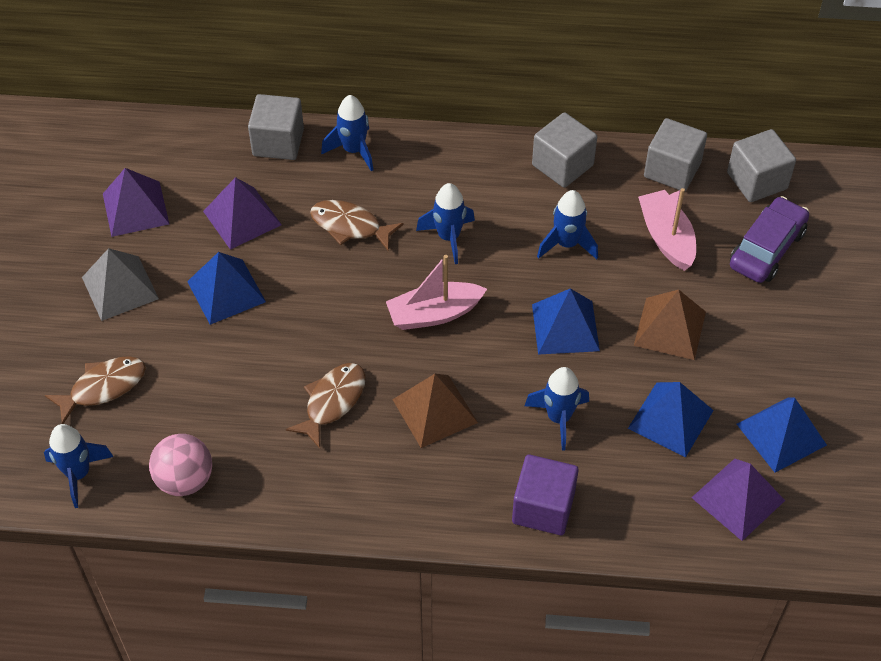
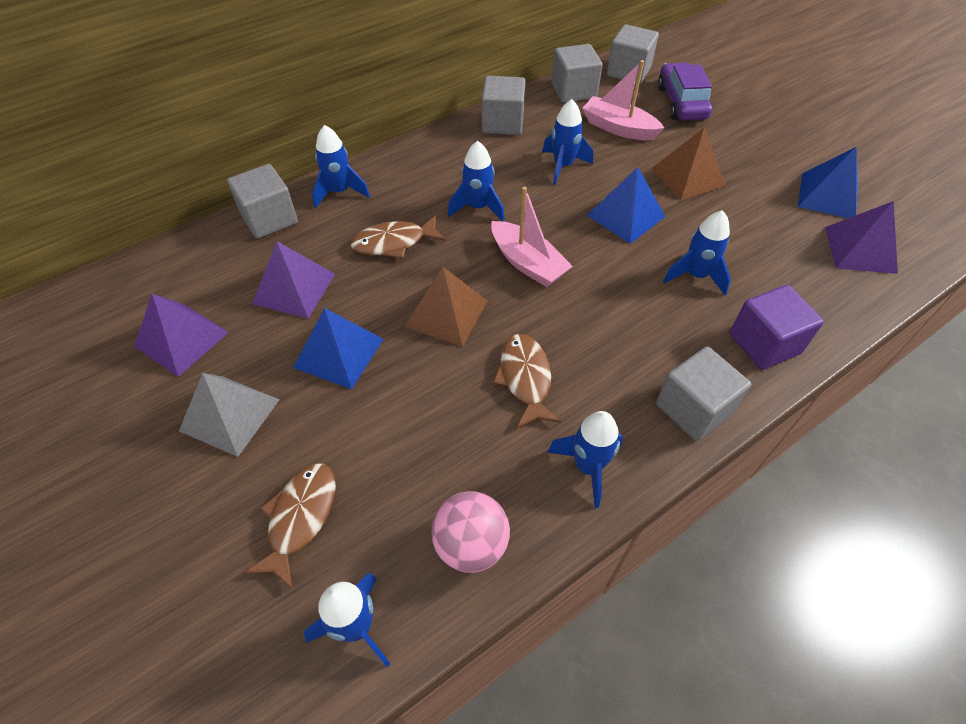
camera: 40 degrees left, 0 degrees up
(307, 491) = (588, 467): none -> blue rocket
(427, 510) = (693, 408): none -> grey cube
(434, 314) = (527, 263): pink boat -> pink boat turned 75 degrees counterclockwise
(434, 411) = (609, 330): brown pyramid -> brown pyramid (446, 313)
(670, 419) = (760, 229): blue pyramid -> none

